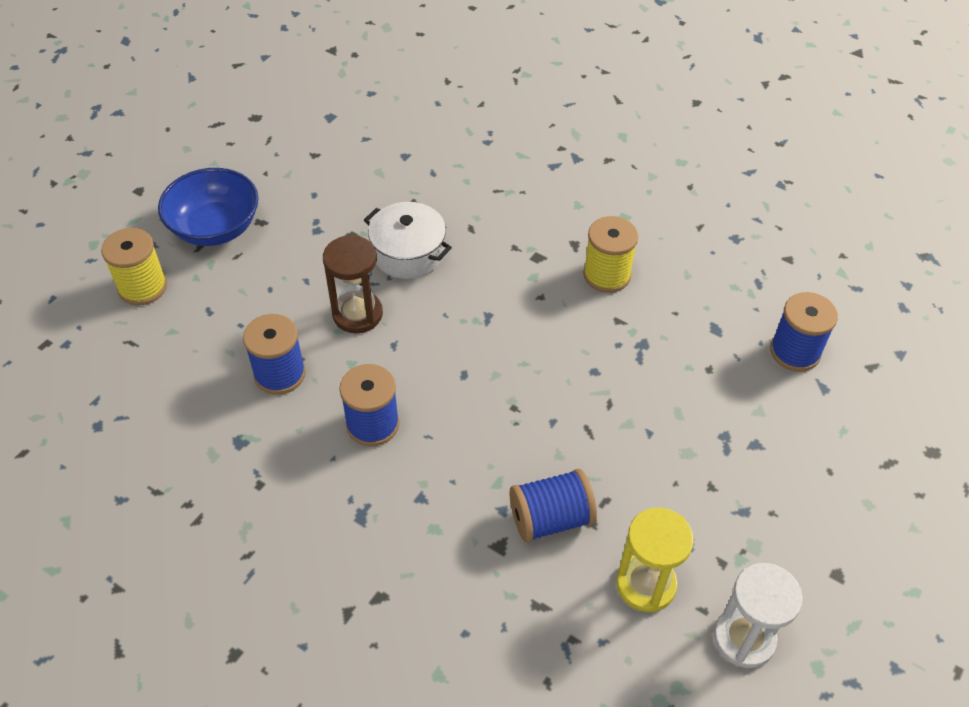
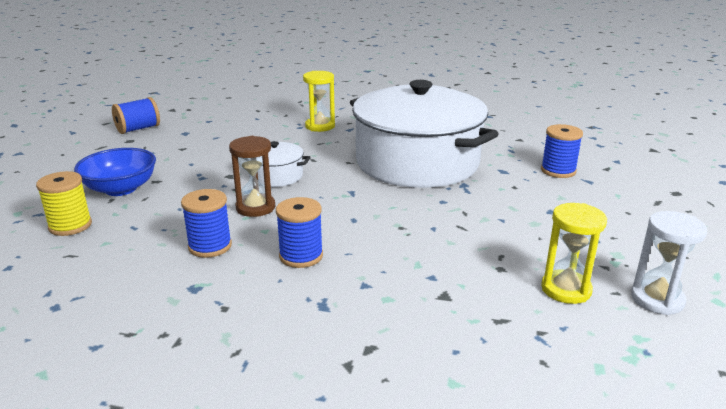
camera: 20 degrees left, 25 degrees down
(516, 147) = (320, 126): none -> yellow hourglass
(550, 518) = (470, 273): blue spool -> blue spool (138, 129)
(607, 275) = (417, 162): yellow spool -> white pot

